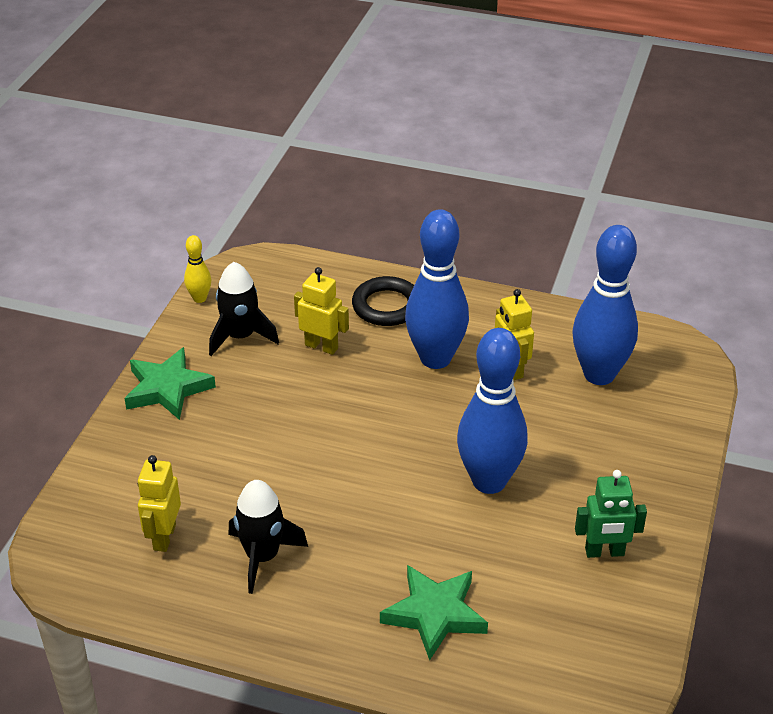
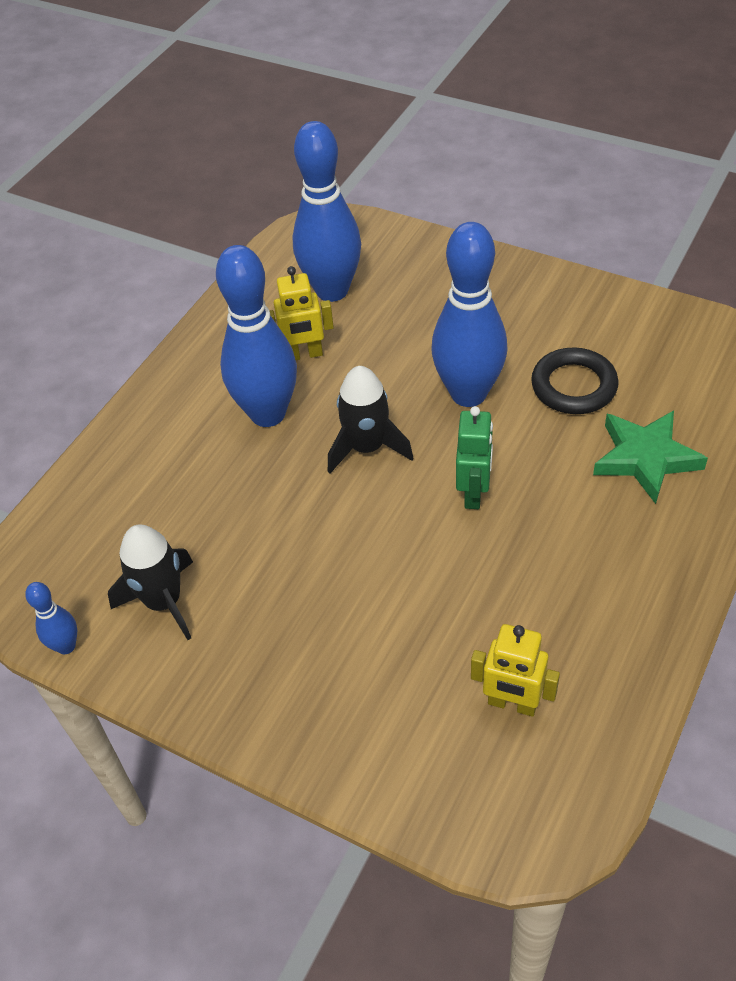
camera: 75 degrees left, 10 degrees up
(167, 388) = (241, 692): green star -> none
(199, 298) = (66, 646): yellow bowling pin -> blue bowling pin
(262, 556) = (554, 602): black rocket -> black rocket (366, 447)
(321, 346) = (212, 517): yellow robot -> none
(387, 306) = (160, 447): black ring -> black ring (574, 386)
(604, 552) = (574, 325): green robot -> green robot (474, 493)

